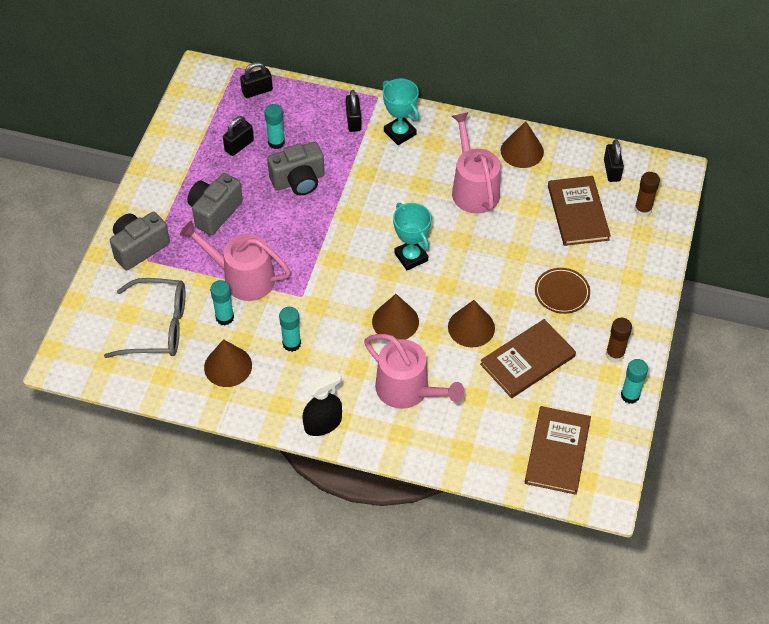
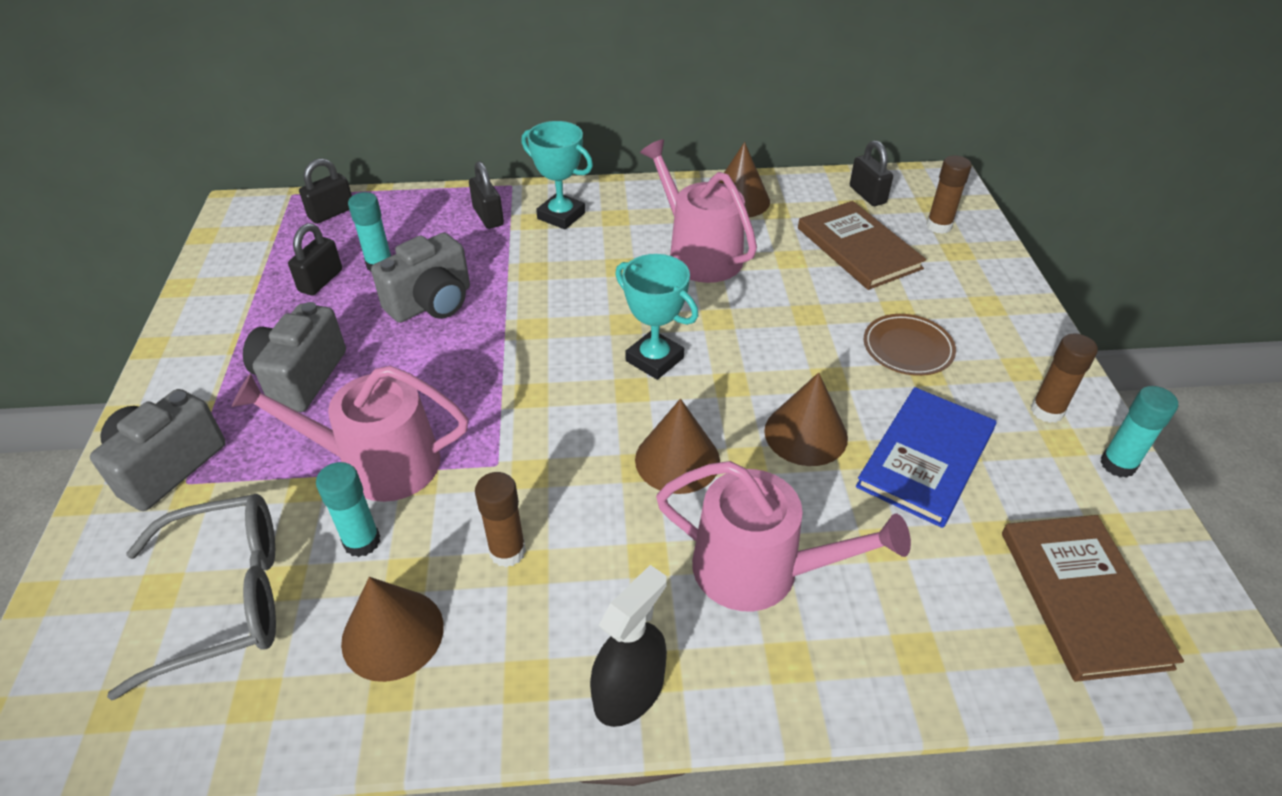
camera: 20 degrees left, 10 degrees down
(291, 344) = (507, 551): turquoise glue stick -> brown glue stick
(528, 360) = (926, 458): brown book -> blue book

